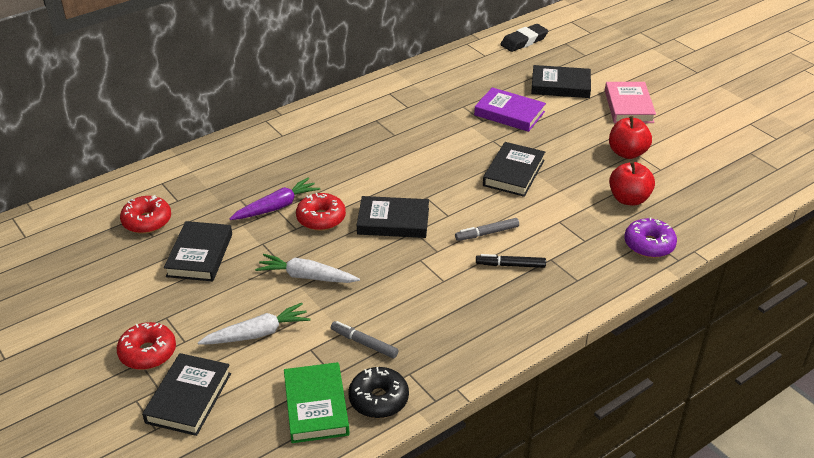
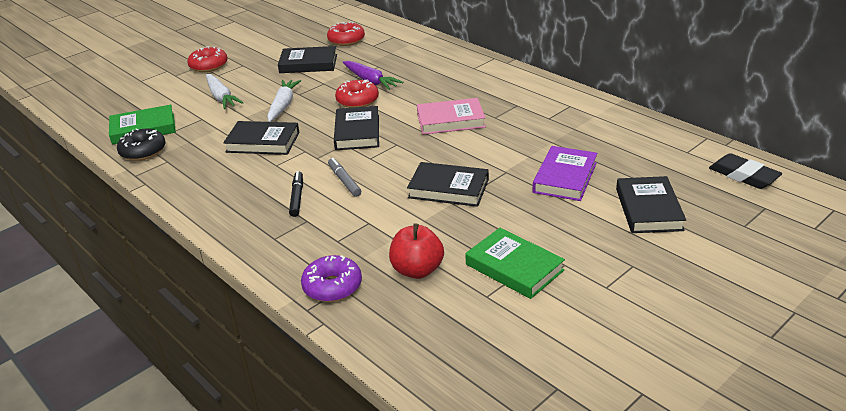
camera: 85 degrees right, 5 degrees down
(189, 398) = (164, 85): black book -> black book (263, 142)
(364, 343) = (203, 138): grey marker -> none
(627, 153) = (514, 267): red apple -> green book
(629, 106) = (628, 267): pink book -> pink book (450, 120)

